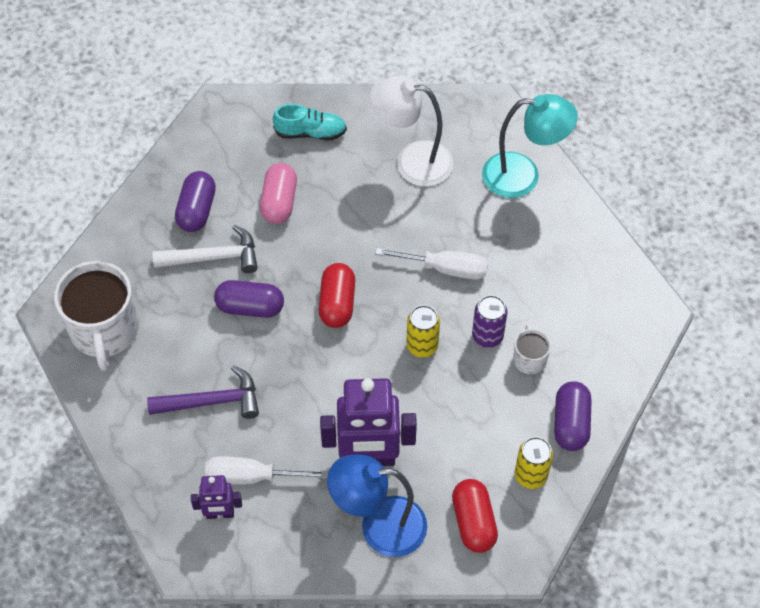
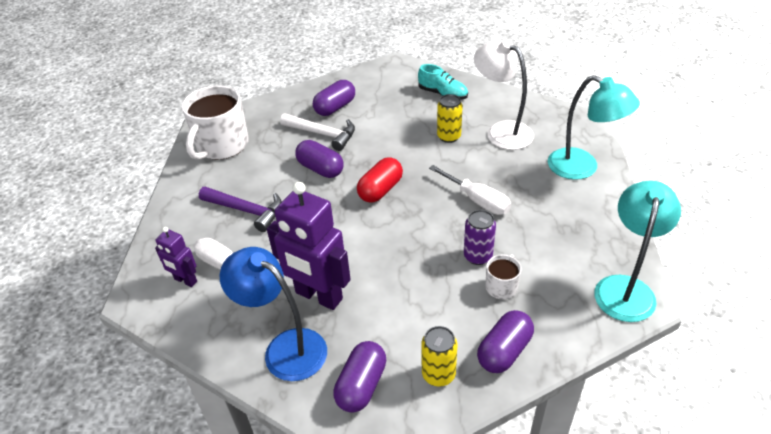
camera: 35 degrees right, 15 degrees down
(279, 202) = (390, 121): pink capsule -> none
(422, 346) = (420, 241): yellow can -> yellow can (449, 137)
(473, 522) = (361, 385): red capsule -> purple capsule
(635, 304) = (625, 288): none -> turquoise lamp

